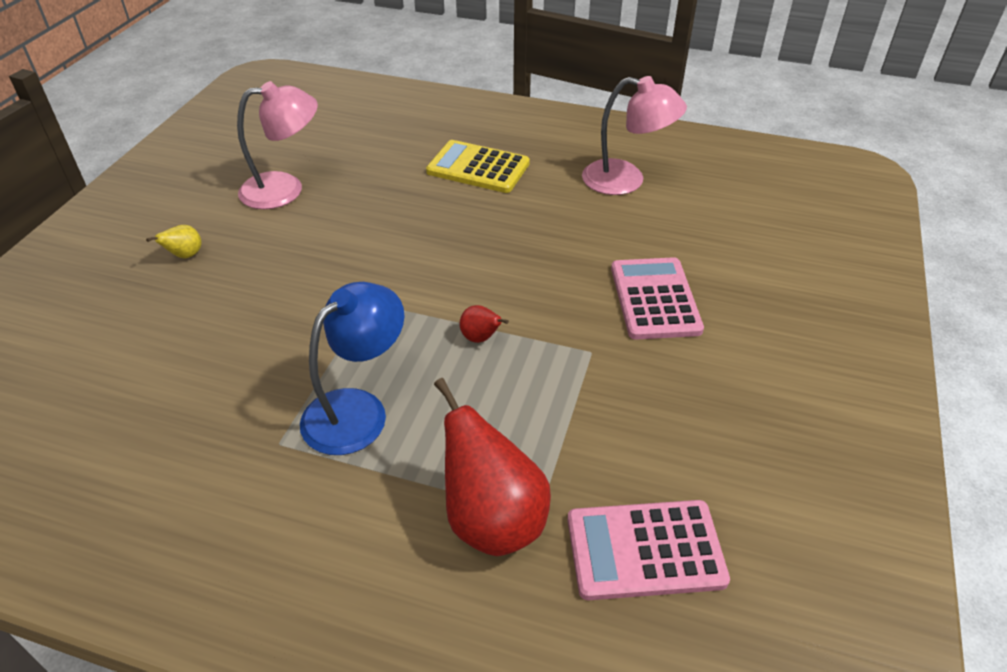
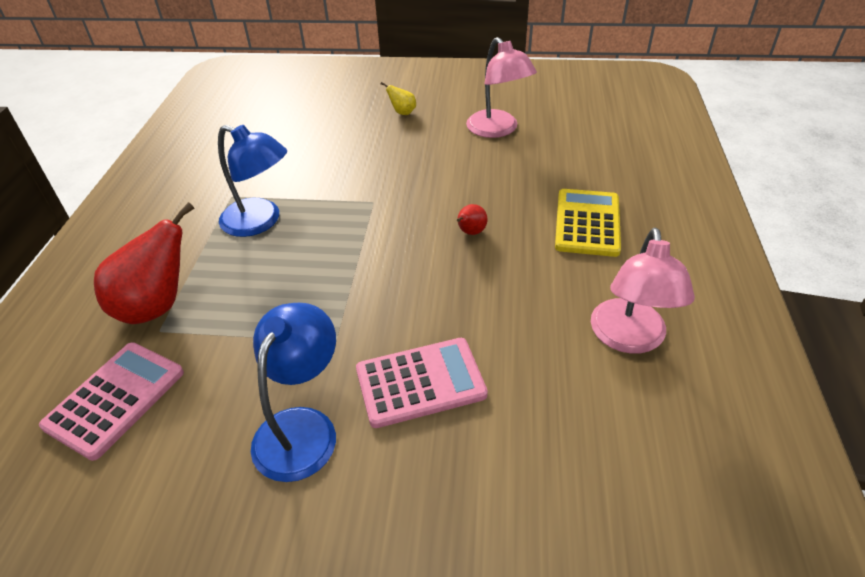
camera: 80 degrees right, 0 degrees up
(481, 338) = (342, 268): red pear -> red pear (470, 232)
(645, 550) = (115, 399): pink calculator -> pink calculator turned 45 degrees clockwise
(698, 382) = (302, 427): none -> blue lamp

